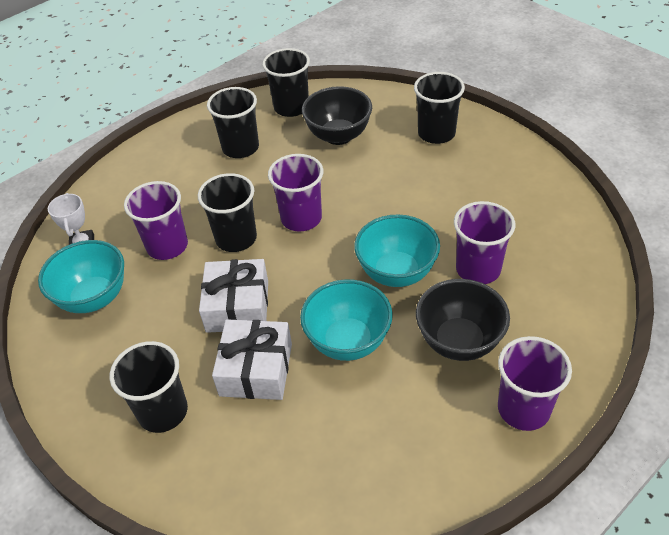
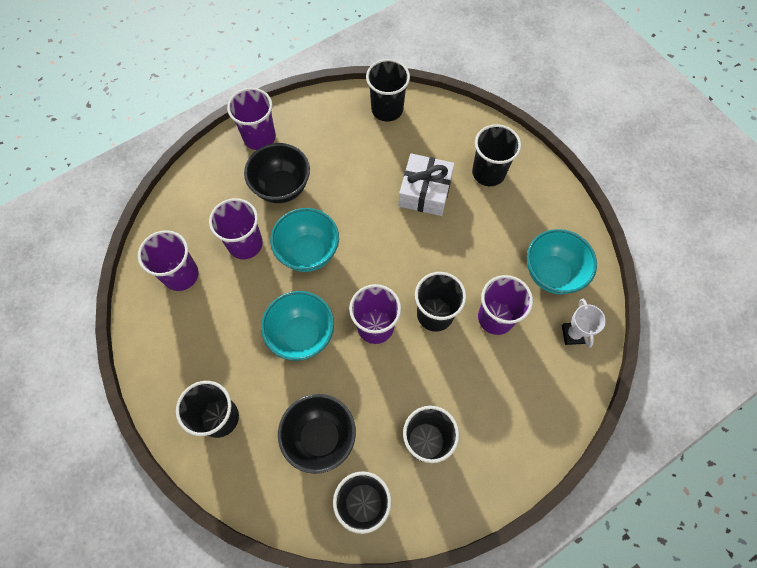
camera: 175 degrees left, 20 degrees up
(237, 306) = (436, 245): white gift -> none
(330, 494) = (387, 109): none -> black cup
(348, 342) = (358, 201): turquoise bowl -> turquoise bowl (302, 335)
(538, 228) = (181, 275): none -> purple cup

